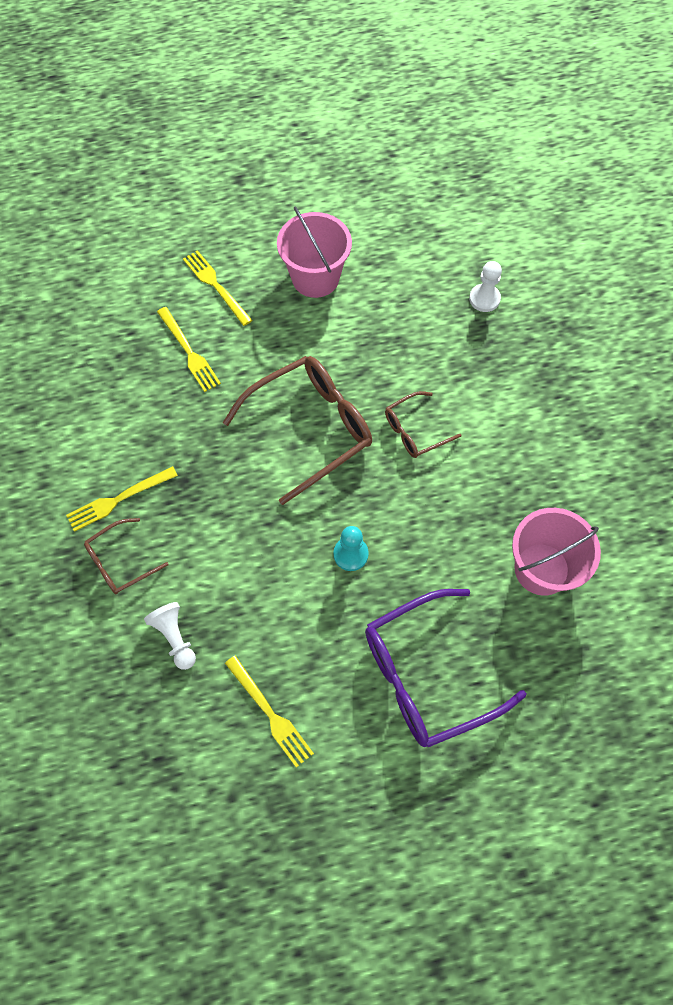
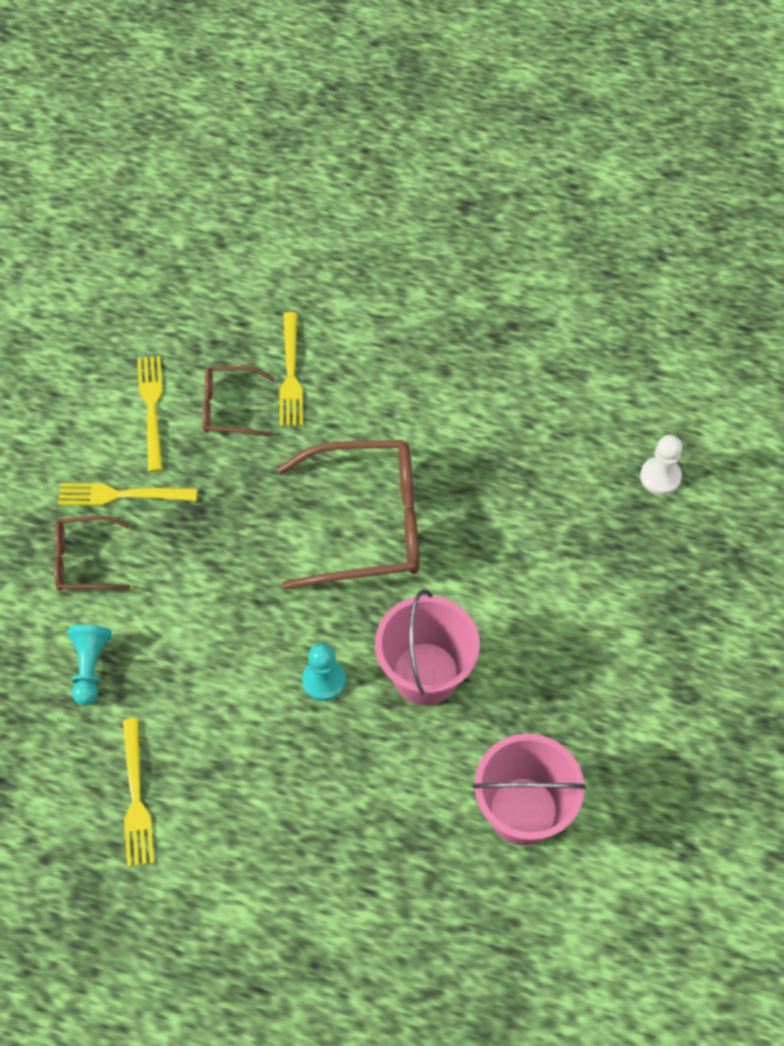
camera: 30 degrees right, 5 degrees down
(175, 637) = (90, 667): white pawn -> turquoise pawn
(216, 285) = (365, 315): yellow fork -> yellow fork (152, 408)
(315, 278) = (480, 358): pink bucket -> pink bucket (425, 673)
(415, 430) = (481, 585): brown glasses -> brown glasses (230, 408)
(428, 674) = (324, 851): purple glasses -> none

